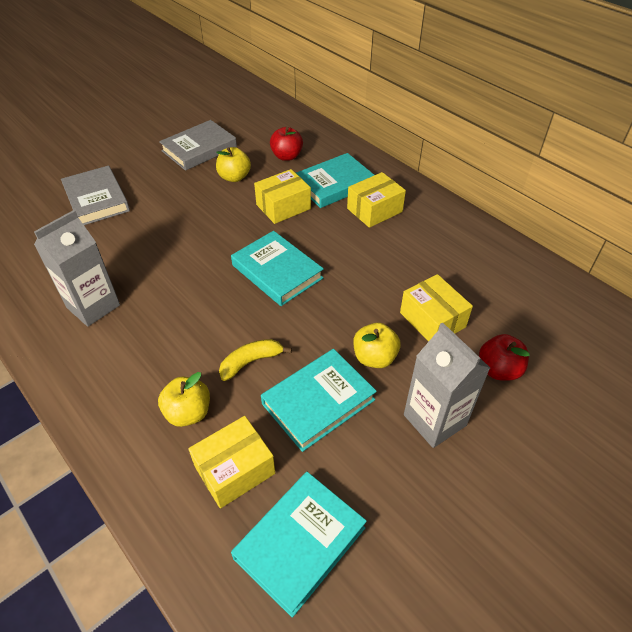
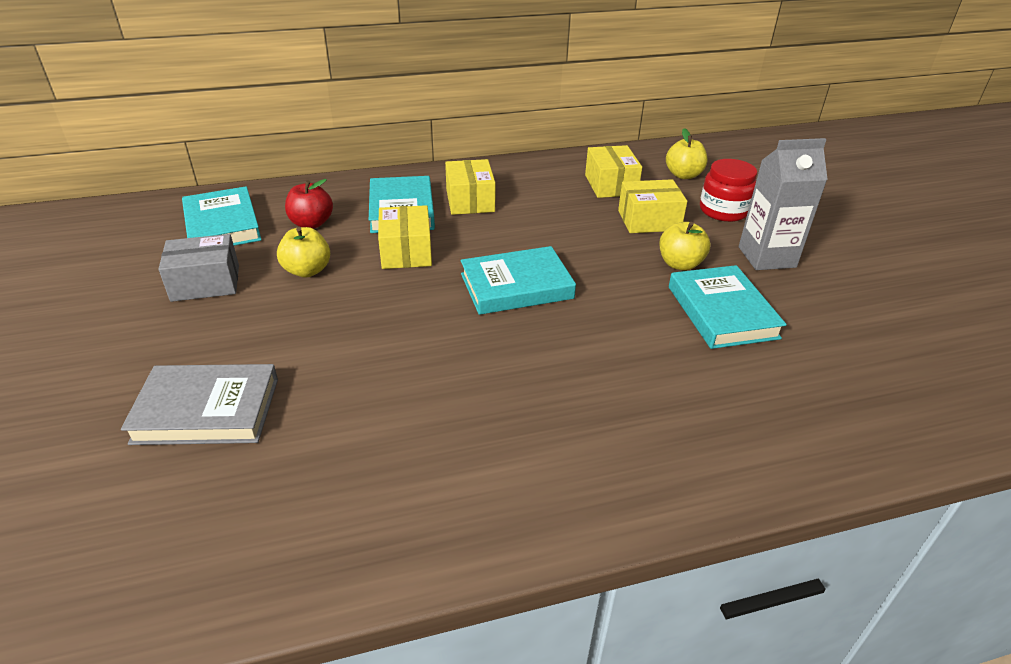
camera: 65 degrees left, 10 degrees down
(93, 306) = (463, 459): grey carton -> none
(188, 413) = (702, 406): yellow apple -> yellow apple (683, 175)
(199, 149) = (205, 283): grey book -> grey box
(235, 470) = (792, 390): yellow box -> yellow box (611, 185)
(251, 362) = (647, 341): yellow banana -> none
(300, 543) = (884, 369): turquoise book -> turquoise book (222, 225)
(498, 370) = (723, 211): red apple -> red jar

